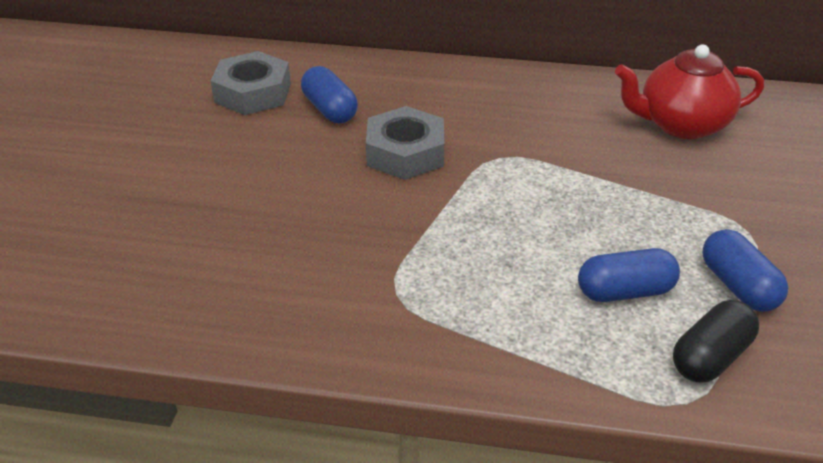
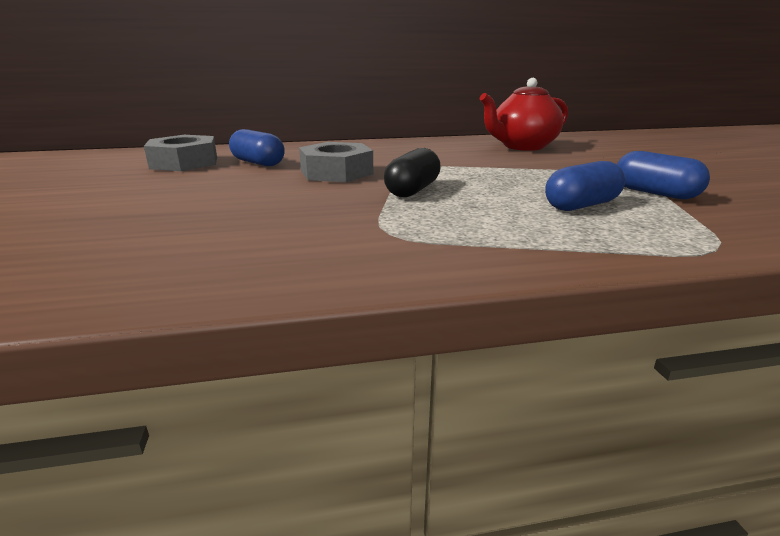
camera: 20 degrees left, 15 degrees down
(710, 357) = (692, 224): black capsule -> black capsule (412, 190)

